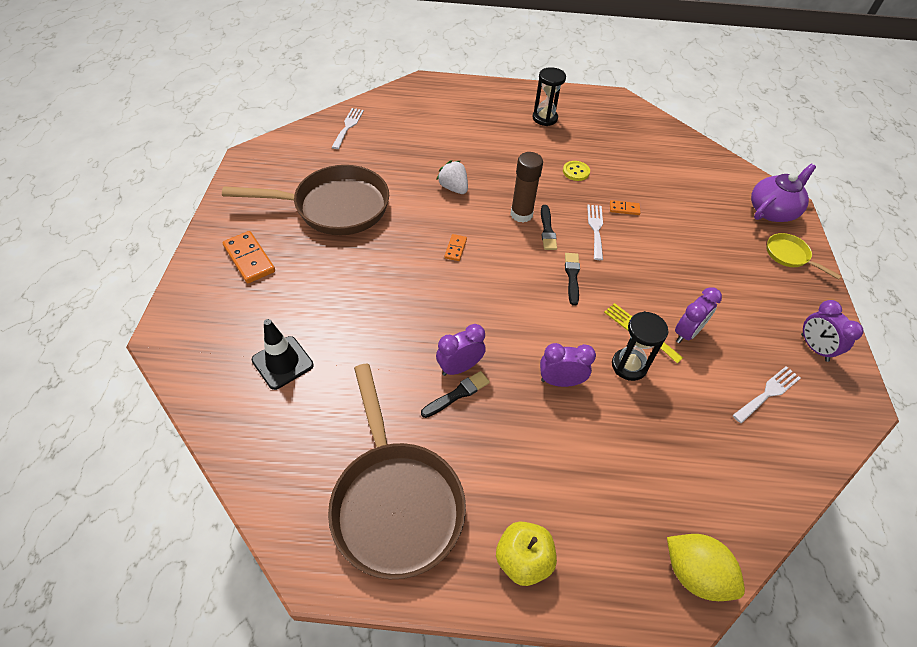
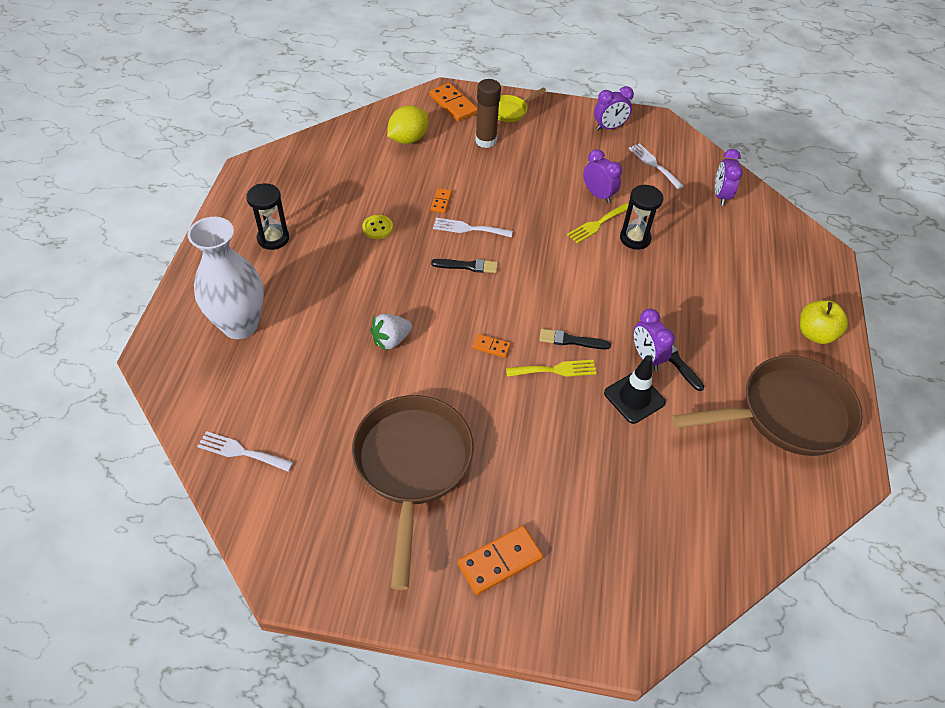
camera: 85 degrees left, 0 degrees up
(282, 362) = (653, 511): black traffic cone -> black traffic cone (634, 398)
(435, 293) = (555, 370): none -> yellow fork
(455, 113) = (240, 325): none -> white vase
(521, 214) = (442, 284): brown glue stick -> brown glue stick (486, 141)
(560, 381) = (655, 286): purple clock -> purple clock (721, 196)
(572, 277) = (533, 257): black brush -> black brush (571, 340)
(694, 573) = (803, 241): yellow lemon -> yellow lemon (408, 139)
(772, 211) = (453, 104): purple teapot -> orange domino

